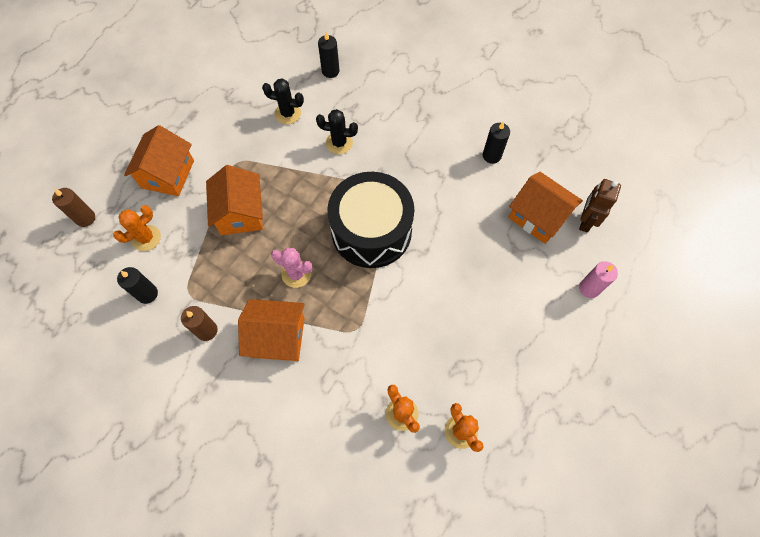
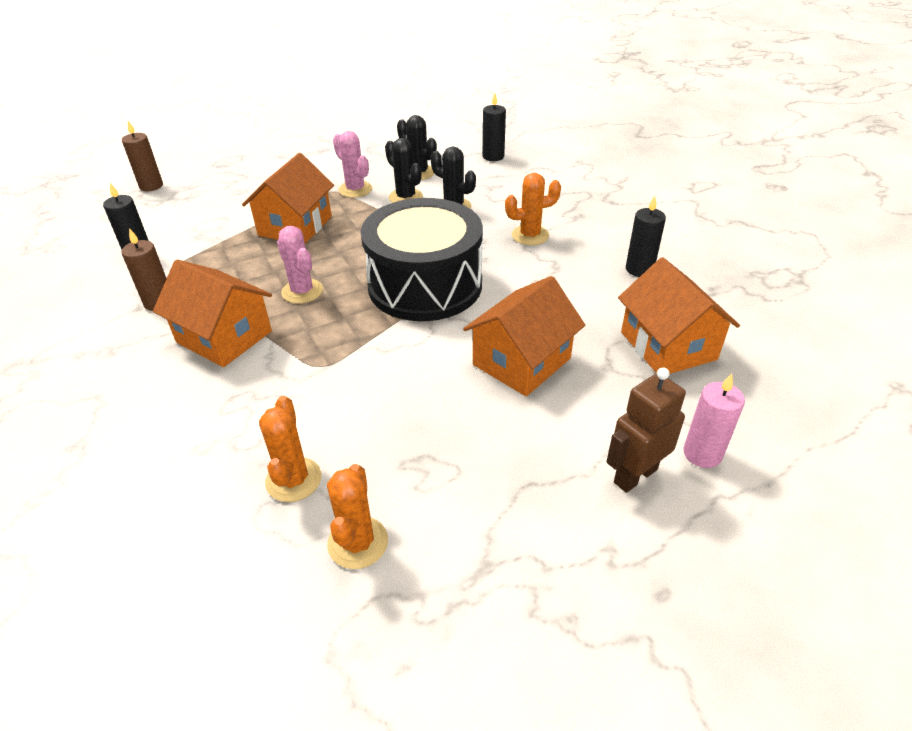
camera: 30 degrees right, 25 degrees down
(146, 238) = (186, 215): orange cactus -> orange cactus (530, 235)
(168, 174) = (257, 180): orange house -> orange house (522, 361)
(254, 153) = (355, 189): none -> pink cactus
(298, 146) = (405, 197): none -> black cactus
(585, 221) = (744, 375): brown robot -> brown robot (635, 475)

